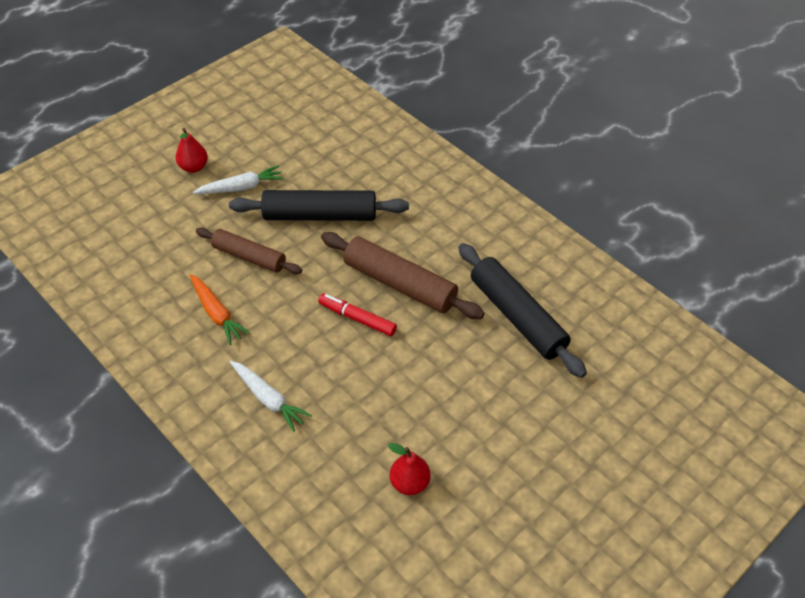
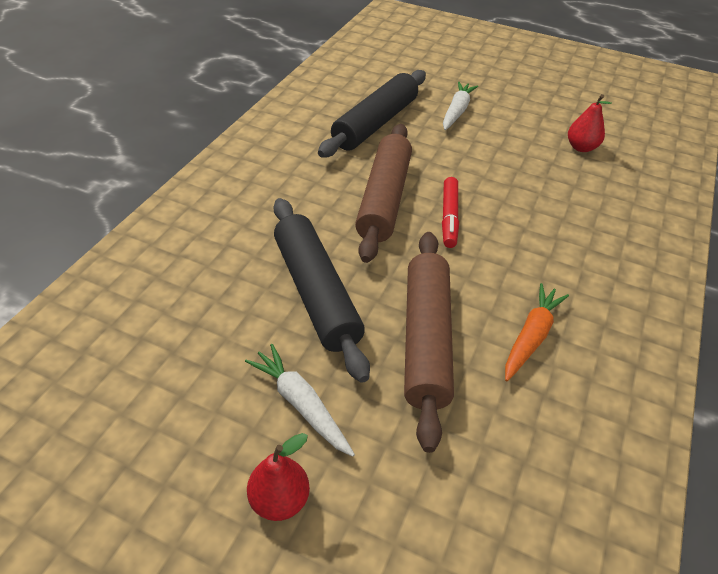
camera: 115 degrees left, 5 degrees down
(249, 257) = (426, 340): brown rolling pin -> brown rolling pin, size x1.51
(268, 399) = (591, 251): white carrot -> white carrot (457, 111)

